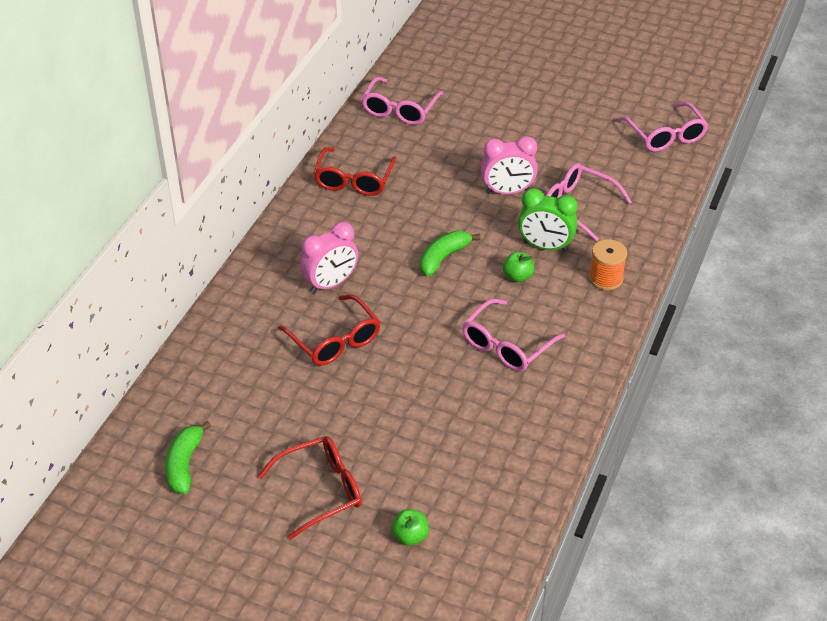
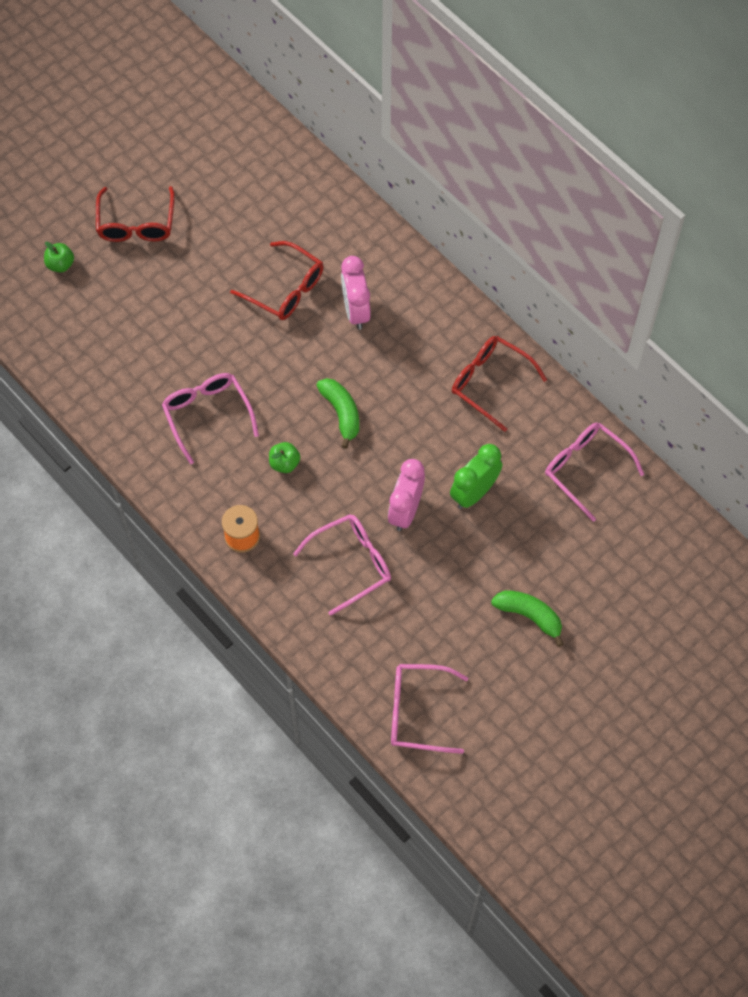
camera: 115 degrees right, 20 degrees up
(184, 464) = (212, 146): green banana -> green banana (529, 616)
(335, 340) = (285, 289): red glasses -> red glasses turned 135 degrees counterclockwise
(545, 246) = (311, 506): green clock -> green clock (474, 492)

